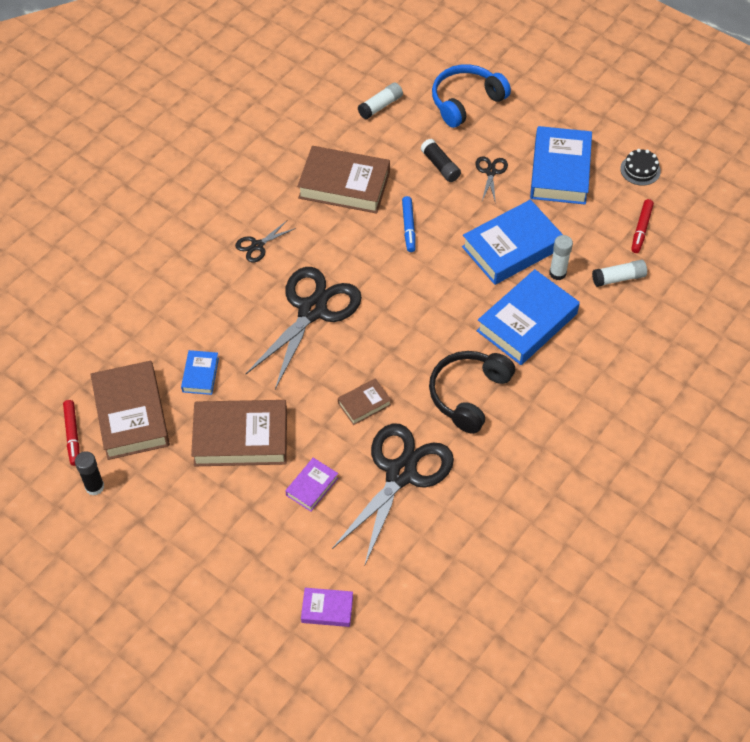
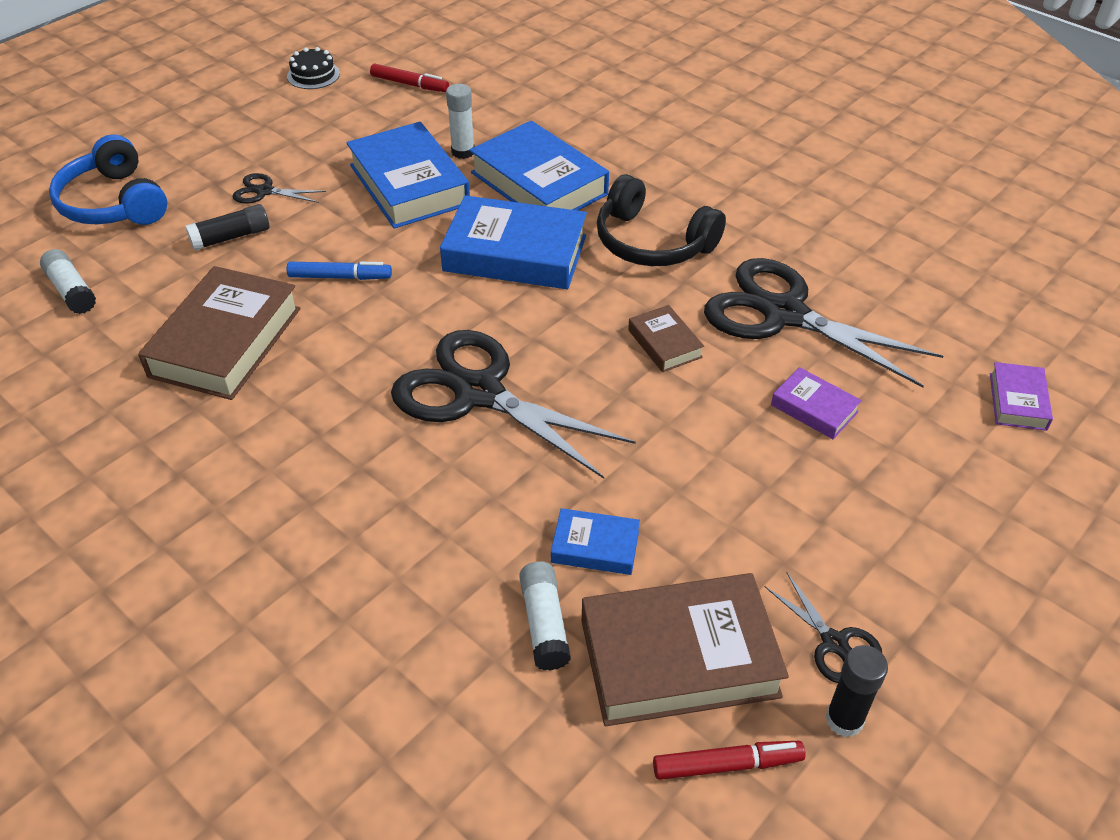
camera: 85 degrees left, 10 degrees down
(241, 438) = (727, 492): brown book -> none
(257, 245) = (321, 458): black scissors -> black scissors (834, 642)
(560, 171) = (288, 134): blue book -> blue book (515, 253)
(618, 278) = (482, 108): white glue stick -> white glue stick (544, 624)

